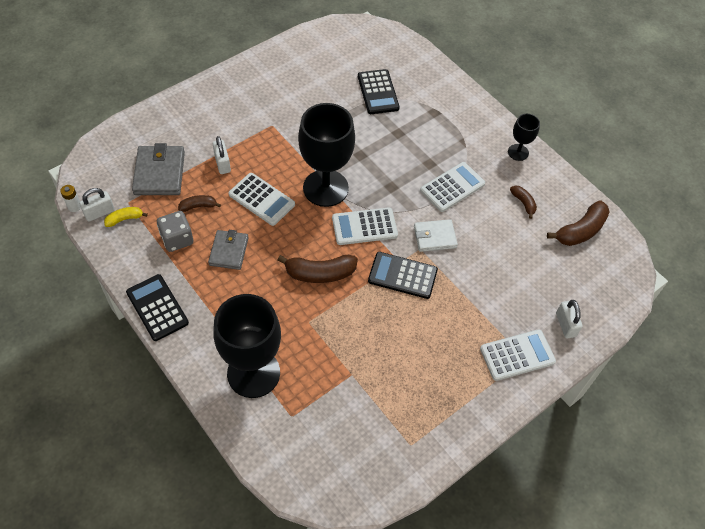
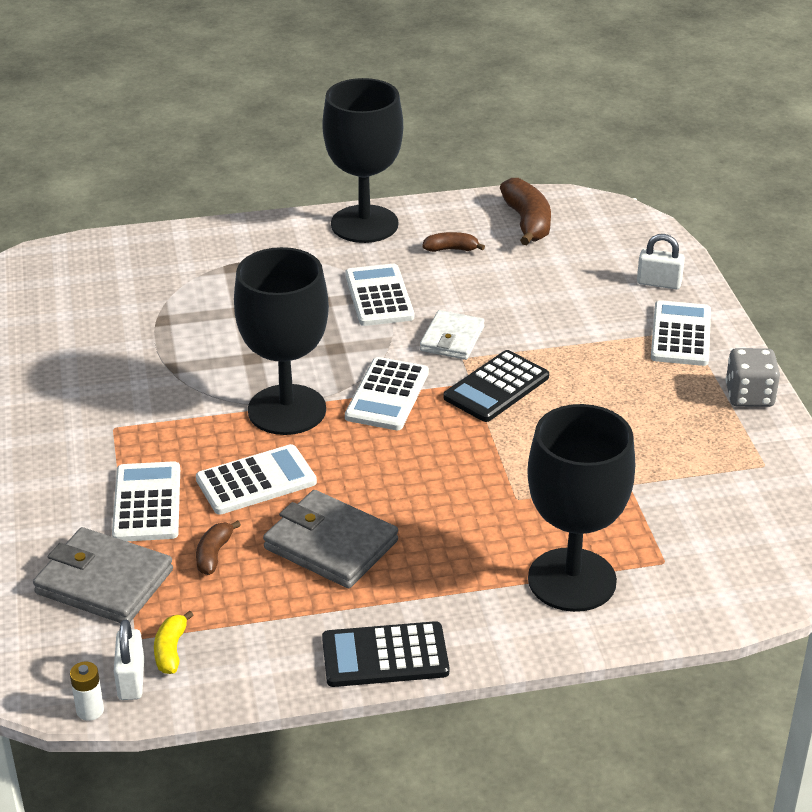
camera: 60 degrees left, 20 degrees down
(177, 239) = (263, 597): grey dice -> grey dice (749, 396)
(222, 163) = (147, 503): white padlock -> white calculator
(229, 251) = (331, 544): grey wallet -> grey wallet, size x1.50
(320, 273) = (439, 462): brown banana -> none
(378, 92) = (146, 304): black calculator -> none
(518, 152) = (364, 224): black goblet -> black goblet, size x2.07

